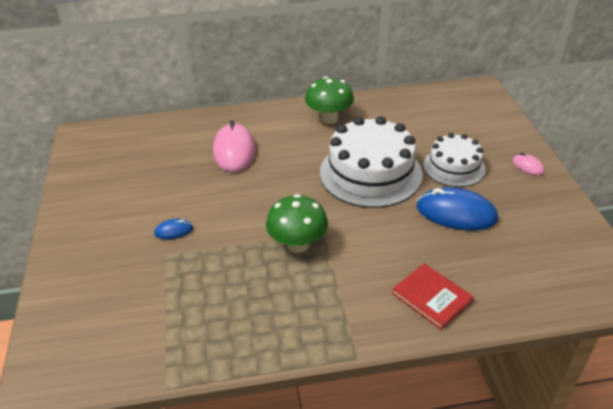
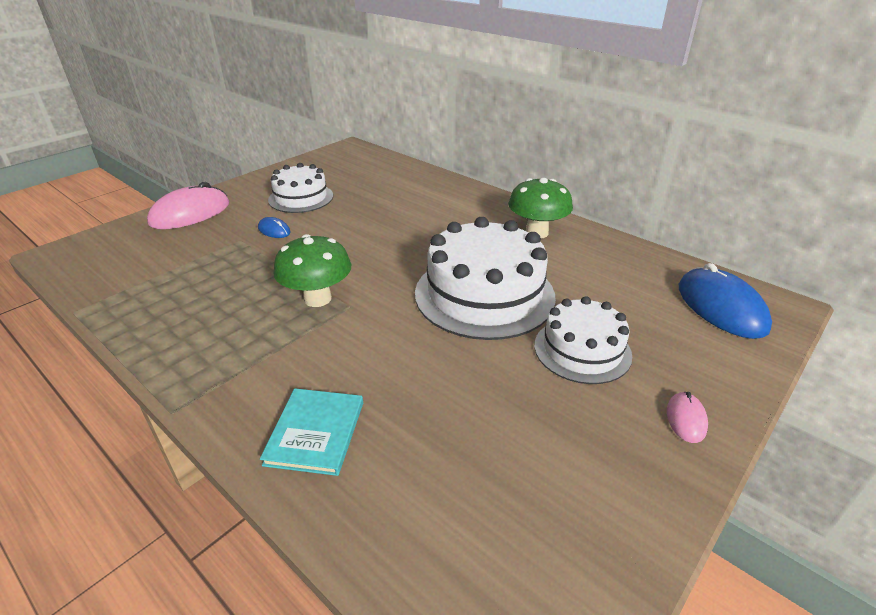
camera: 50 degrees right, 5 degrees down
(137, 196) = (301, 198): none -> white cake
(234, 151) = (414, 209): pink mouse -> pink mouse (190, 213)
(432, 297) = (315, 433): red book -> turquoise book
(456, 213) = (495, 389): blue mouse -> blue mouse (721, 307)

